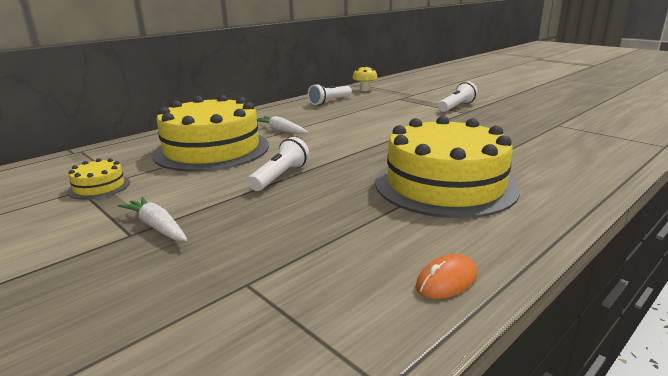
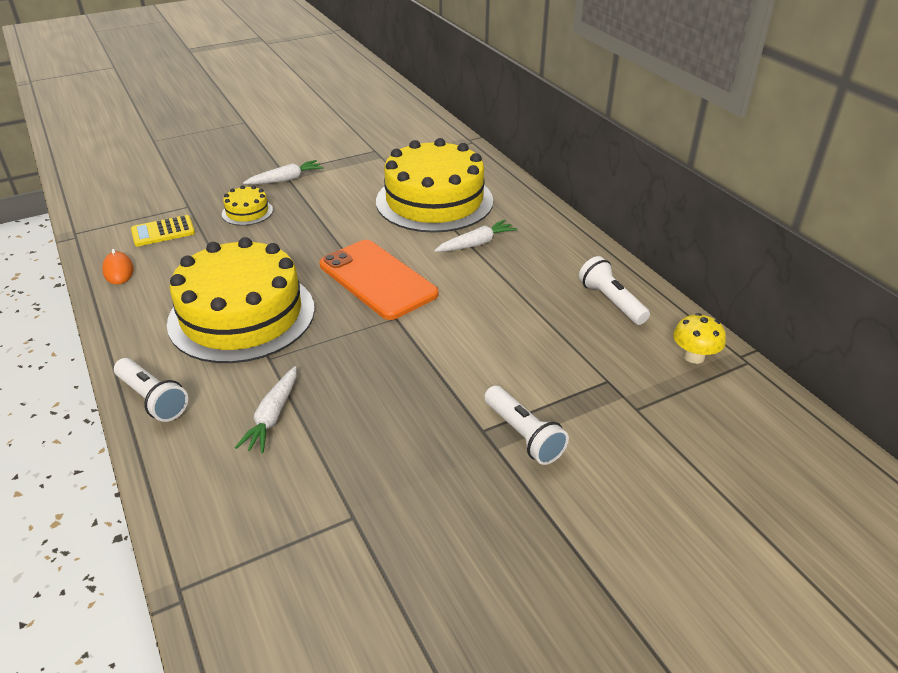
camera: 105 degrees right, 15 degrees up
(99, 187) = (376, 156): yellow cake -> yellow cake (247, 212)
(280, 176) = (335, 230): white flashlight -> white flashlight (152, 399)
(330, 280) = (163, 232): none -> yellow calculator
(350, 150) = (377, 279): none -> orange phone
(528, 152) = (273, 416): none -> white carrot

